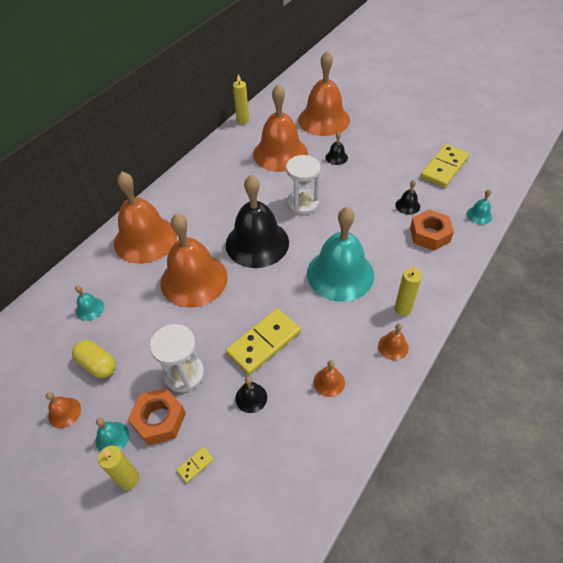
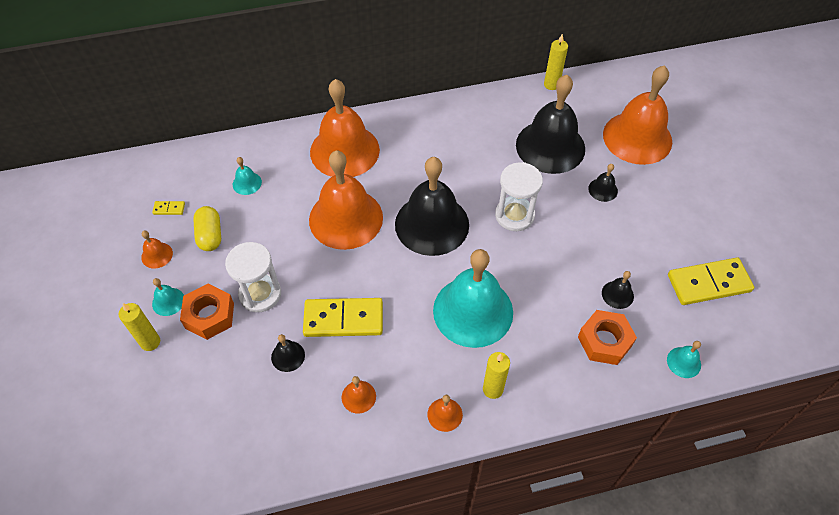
camera: 40 degrees right, 5 degrees up
(195, 465) = (200, 372): yellow domino -> yellow domino (169, 209)
(280, 153) = (550, 146): orange bell -> black bell

